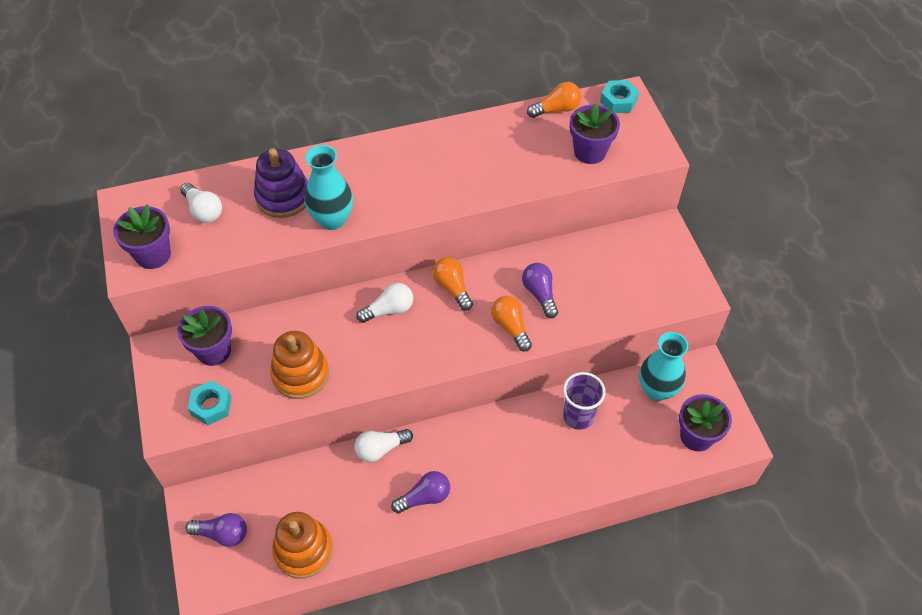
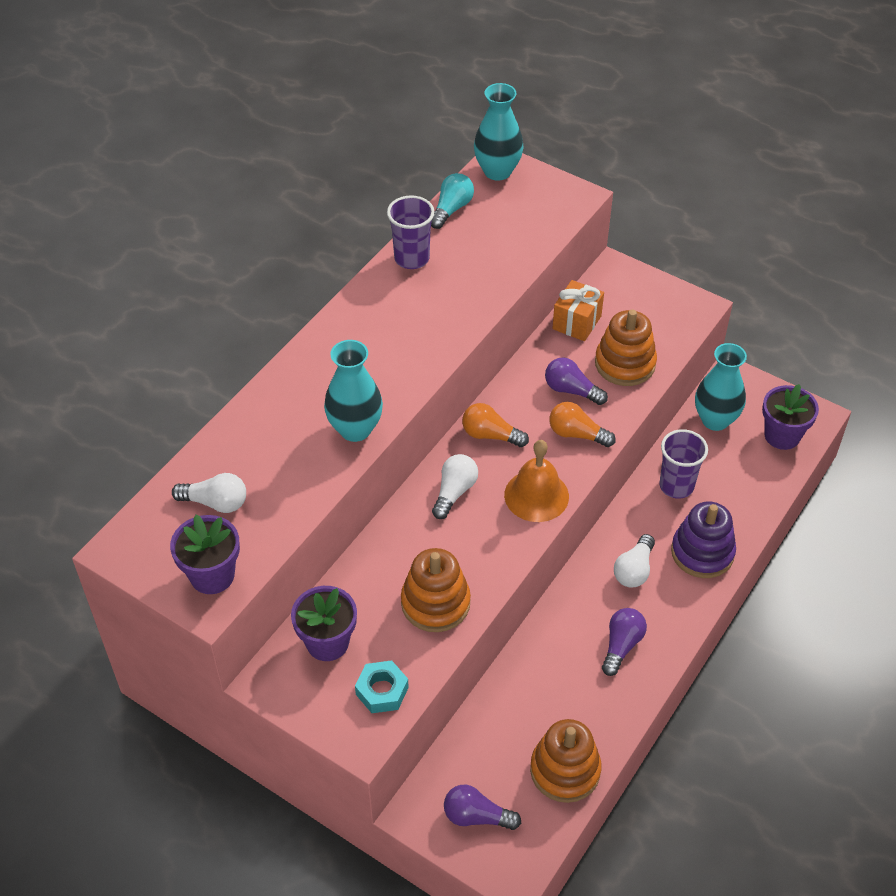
camera: 40 degrees left, 5 degrees down
(222, 534) = (476, 816): purple light bulb -> purple light bulb turned 135 degrees counterclockwise
(283, 197) = (283, 439): purple stacking toy -> purple stacking toy (702, 552)
(381, 449) = (540, 635): white light bulb -> white light bulb (634, 570)
(438, 350) = (536, 495): none -> orange bell
(492, 128) = (411, 258): none -> purple cup
(556, 109) = (451, 209): orange light bulb -> turquoise light bulb
(589, 152) = (521, 229): purple flower pot -> none
(595, 249) = (576, 322): none -> orange gift
(598, 300) = (625, 363): none -> orange stacking toy
(618, 101) = (497, 171): turquoise nut -> turquoise vase

